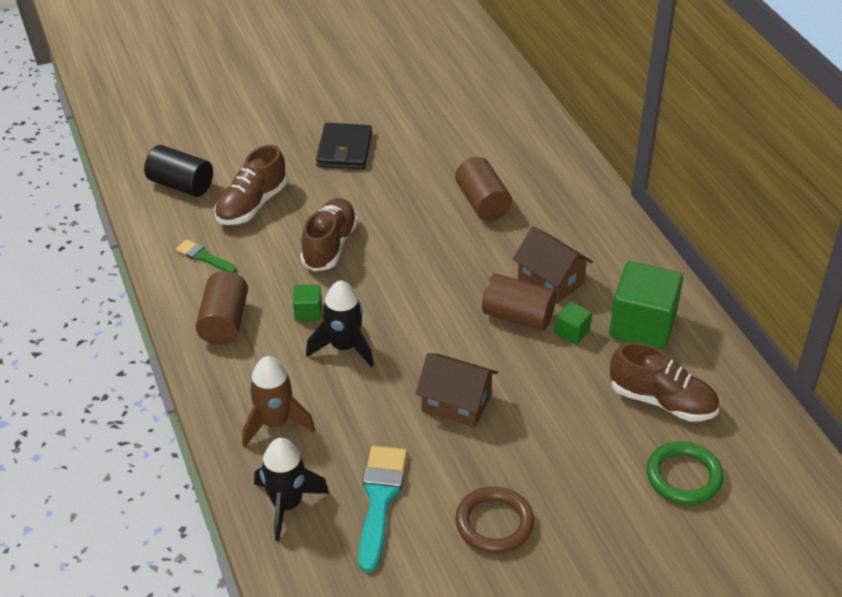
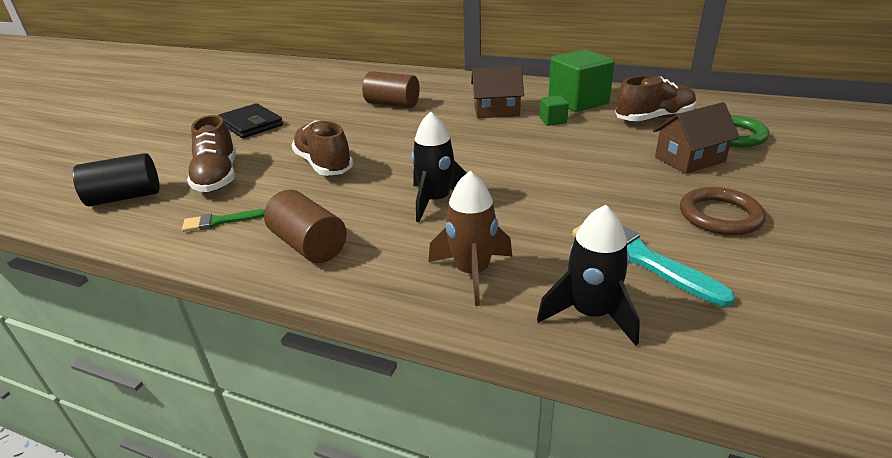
camera: 45 degrees left, 10 degrees down
(308, 312) = (371, 200): green cube -> none
(456, 403) = (565, 181): brown house -> brown house (689, 159)
(518, 316) = (511, 130): brown cylinder -> none

